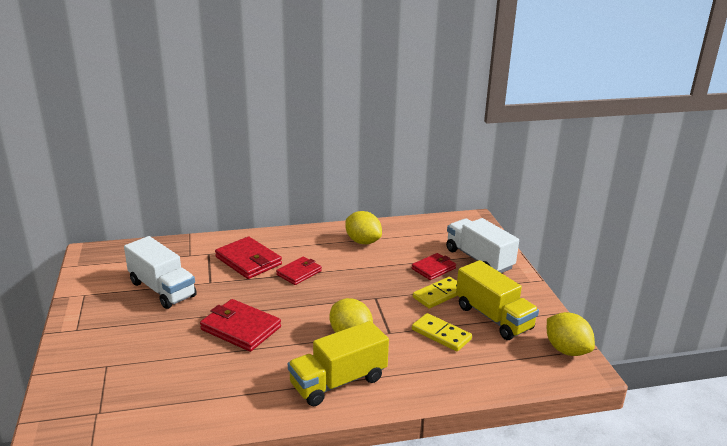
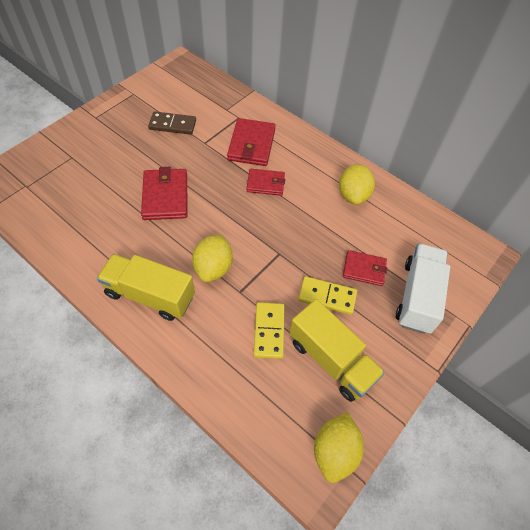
camera: 50 degrees right, 30 degrees up
(162, 289) = (172, 125): white truck -> brown domino
(493, 317) = (331, 359): yellow truck -> yellow truck turned 60 degrees counterclockwise

